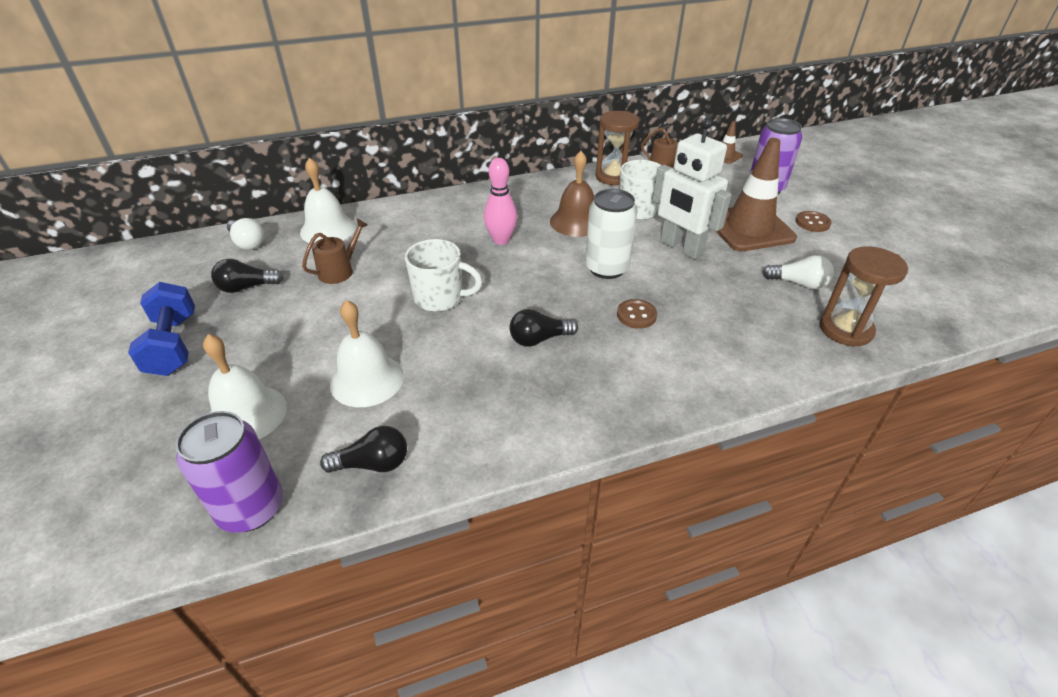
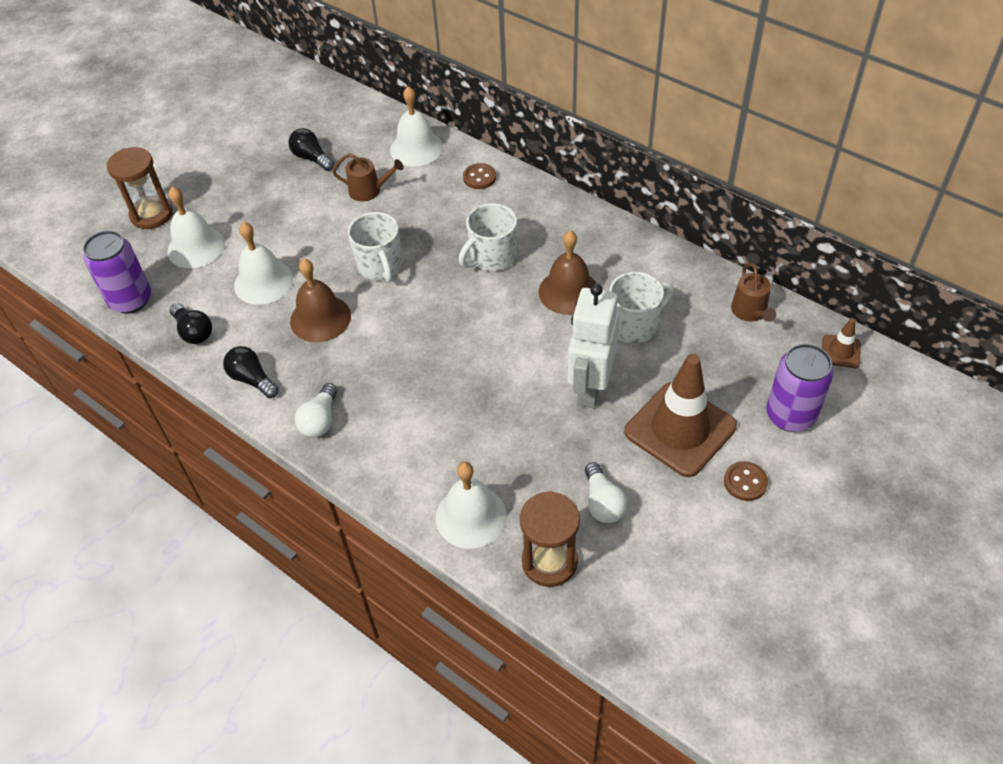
camera: 60 degrees right, 10 degrees up
(173, 345) = (231, 169): blue dumbbell -> none
(247, 243) = (362, 120): white light bulb -> white light bulb (320, 420)
(462, 358) = (320, 318): none -> brown bell
(501, 240) = (492, 257): pink bowling pin -> white mug
(539, 339) = (374, 351): black light bulb -> black light bulb (252, 379)
(607, 268) = (508, 348): white can -> none
(613, 177) = (686, 278): brown hourglass -> brown hourglass (151, 214)
(636, 315) = (452, 398): brown button -> brown button (479, 177)
(776, 353) = (471, 516): none -> white bell

